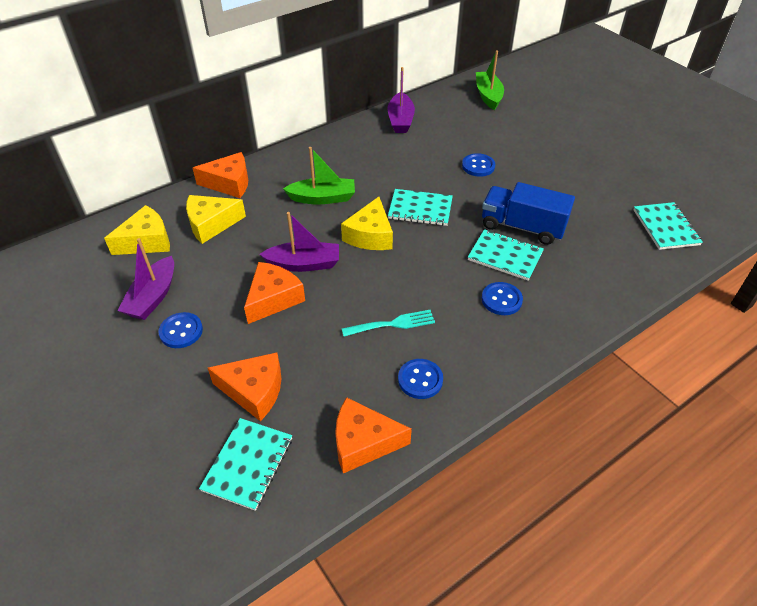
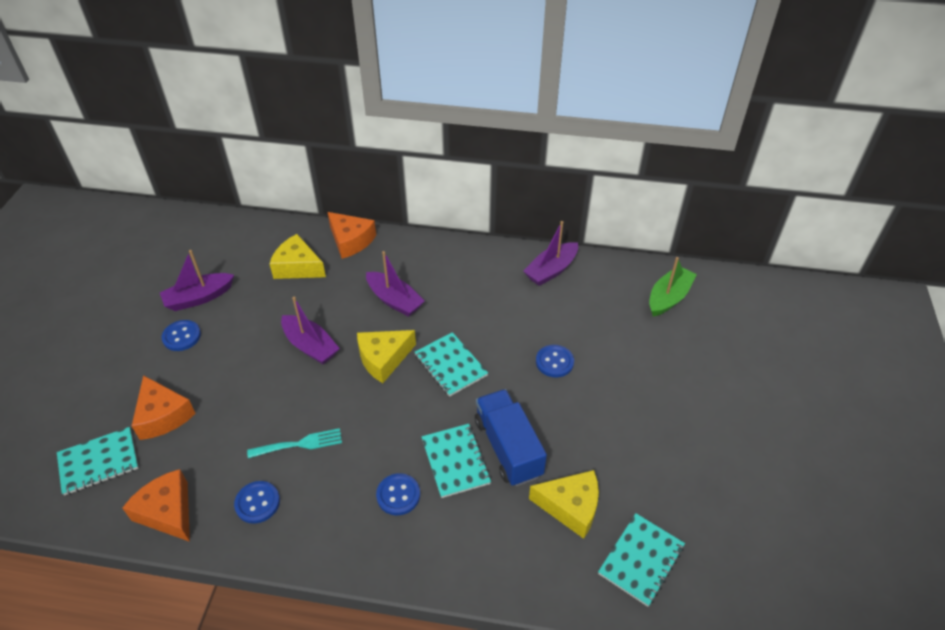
camera: 45 degrees right, 0 degrees up
(146, 241) = (246, 252): yellow cheese -> yellow cheese (570, 507)
(273, 299) = (258, 358): orange cheese -> none
(323, 198) = (394, 300): green boat -> purple boat
(392, 324) = (300, 444): turquoise fork -> turquoise fork turned 45 degrees counterclockwise

